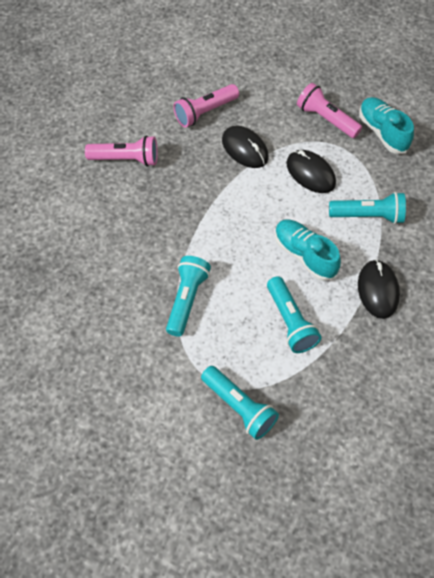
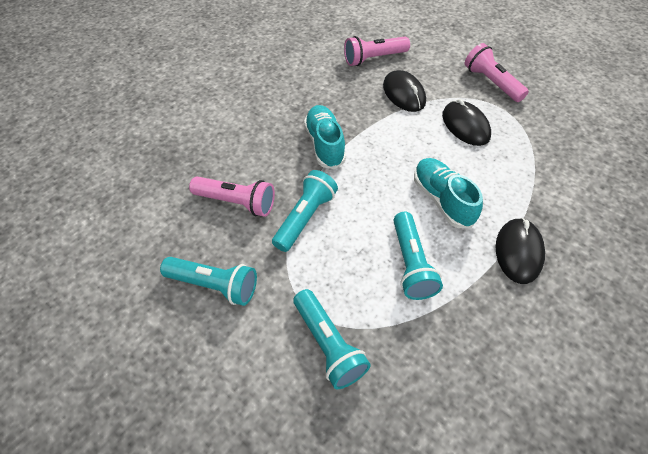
camera: 15 degrees right, 5 degrees down
(126, 159) = (288, 83): pink flashlight -> pink flashlight (237, 202)
(368, 216) = (520, 175): turquoise flashlight -> turquoise flashlight (214, 285)
(382, 132) = (548, 103): turquoise shoe -> turquoise shoe (325, 144)

